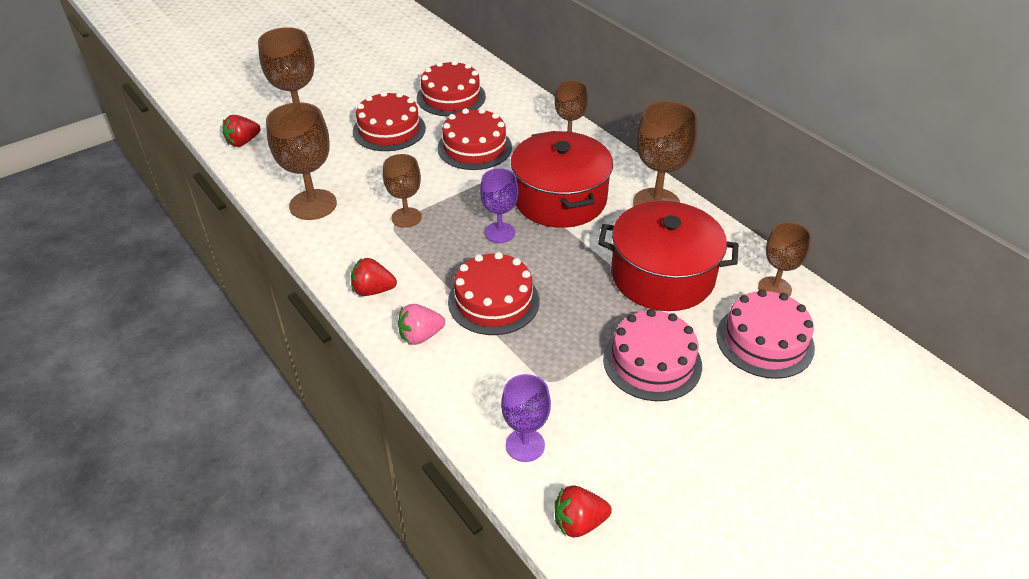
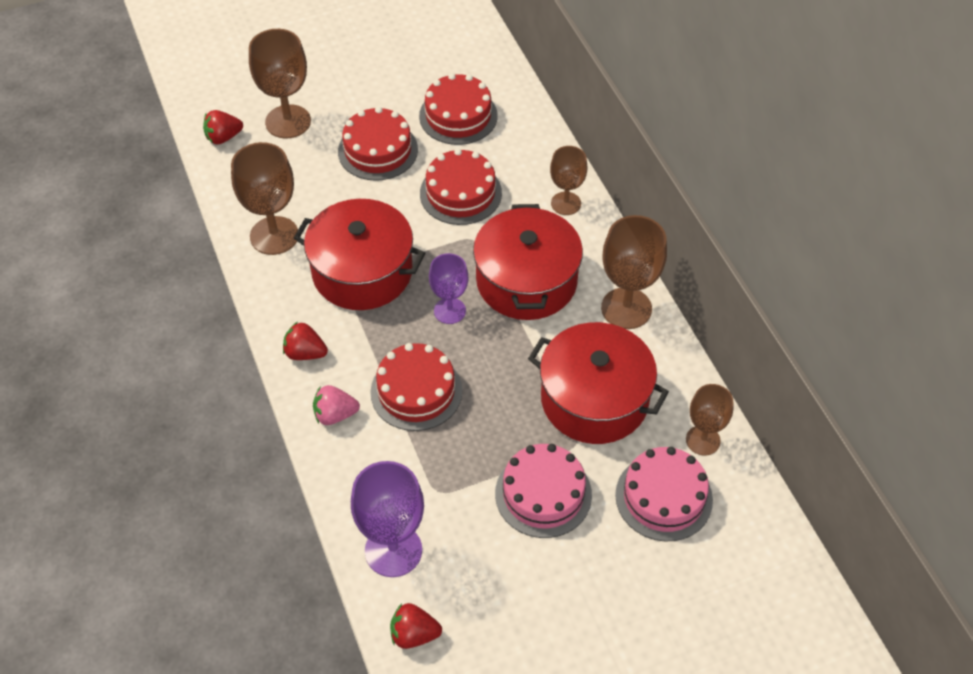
camera: 15 degrees right, 10 degrees up
(406, 217) = (362, 272): brown goblet -> red pot
(525, 445) = (393, 550): purple goblet -> purple goblet, size x1.58

